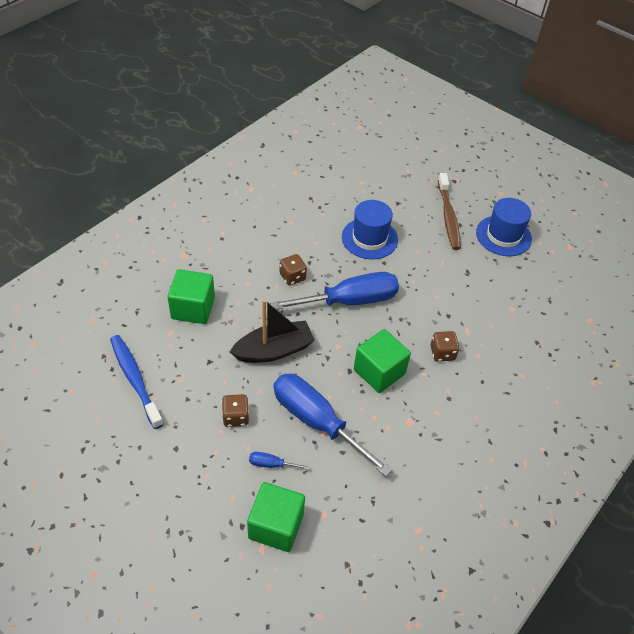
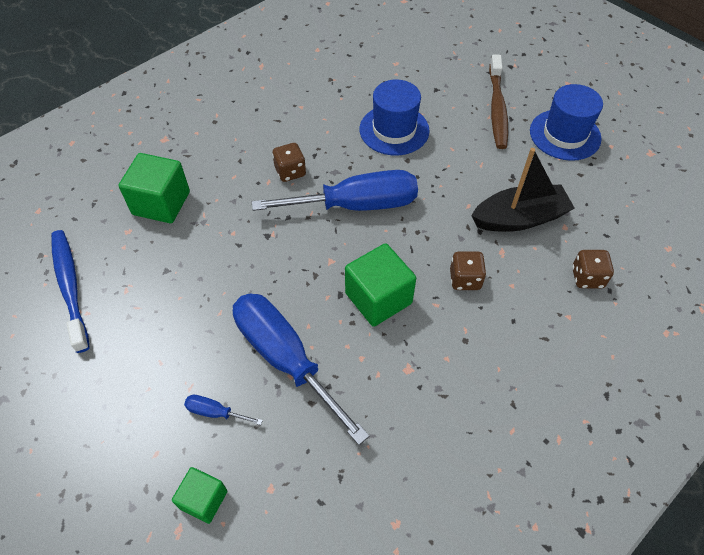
camera: 10 degrees right, 5 degrees up
(235, 417) = (183, 345): brown dice -> brown dice (587, 277)
(274, 350) = (249, 261): black boat -> black boat (519, 218)
(276, 526) = (204, 500): green cube -> green cube, size x0.60

